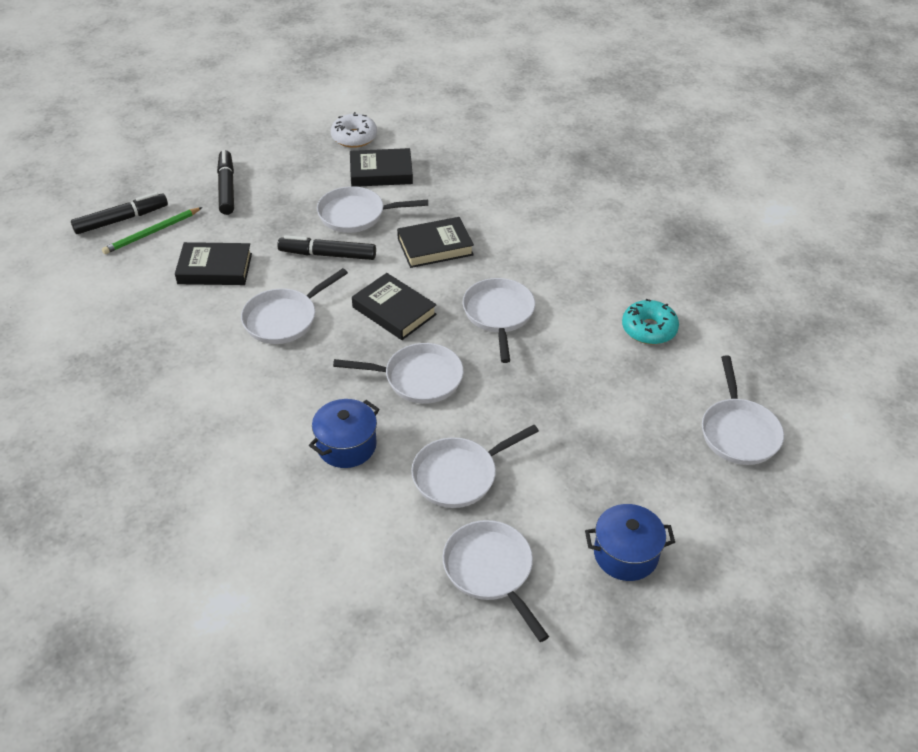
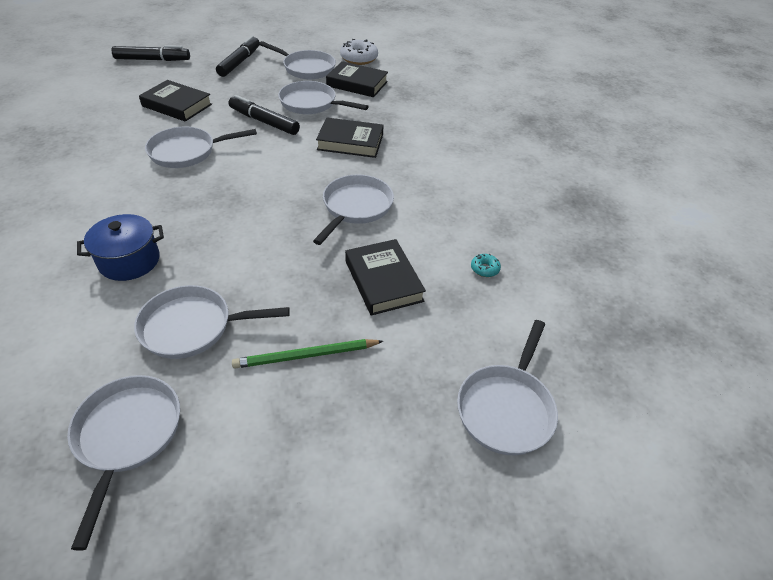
camera: 25 degrees right, 0 degrees up
(152, 233) = (162, 72): green pencil -> green pencil (306, 356)
(394, 311) = (273, 175): black book -> black book (383, 281)
(418, 378) = (241, 231): white pan -> white pan (306, 68)
(625, 554) = (274, 488): blue pot -> none
(649, 329) = (484, 269): turquoise donut -> turquoise donut, size x0.50

